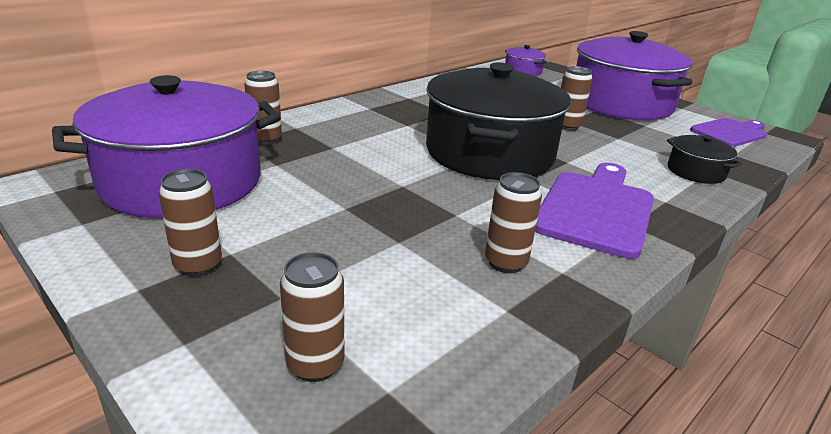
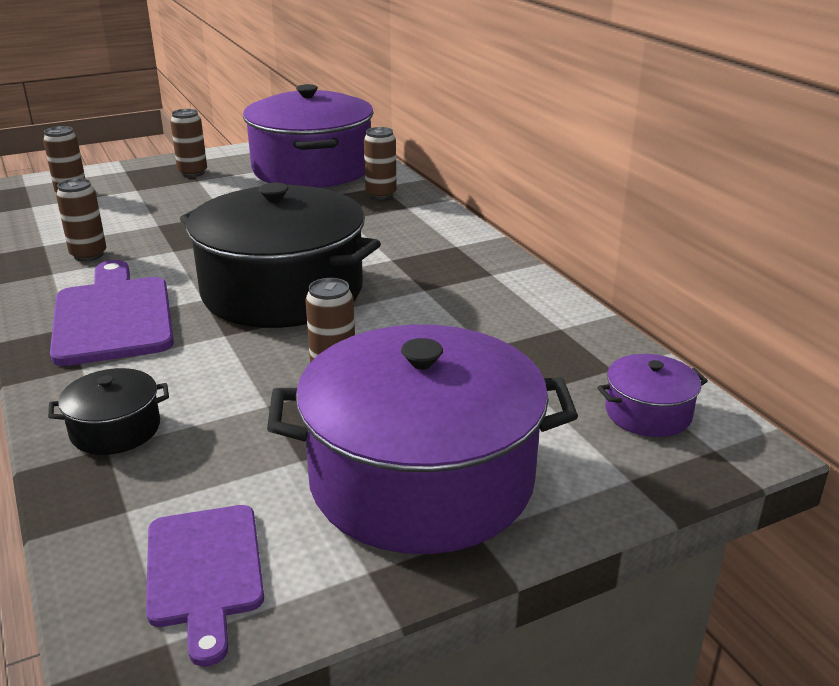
camera: 110 degrees right, 0 degrees up
(595, 209) = (112, 317): purple cutting board -> purple cutting board turned 150 degrees counterclockwise

